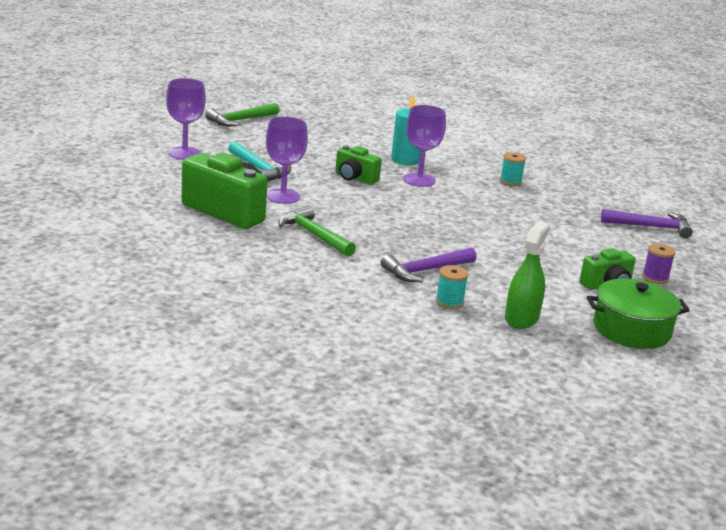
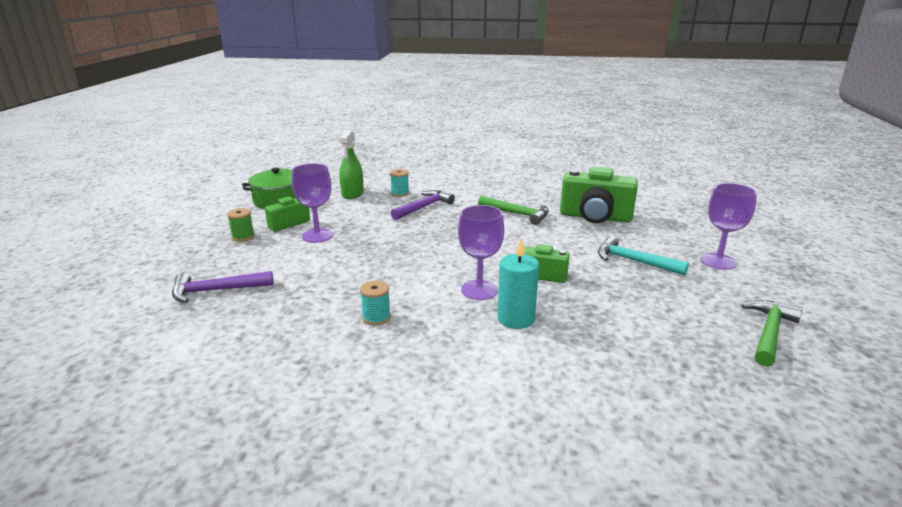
camera: 165 degrees right, 0 degrees up
(283, 196) = (576, 238): purple goblet -> purple goblet (317, 236)
(655, 278) = (243, 237): purple spool -> green spool

